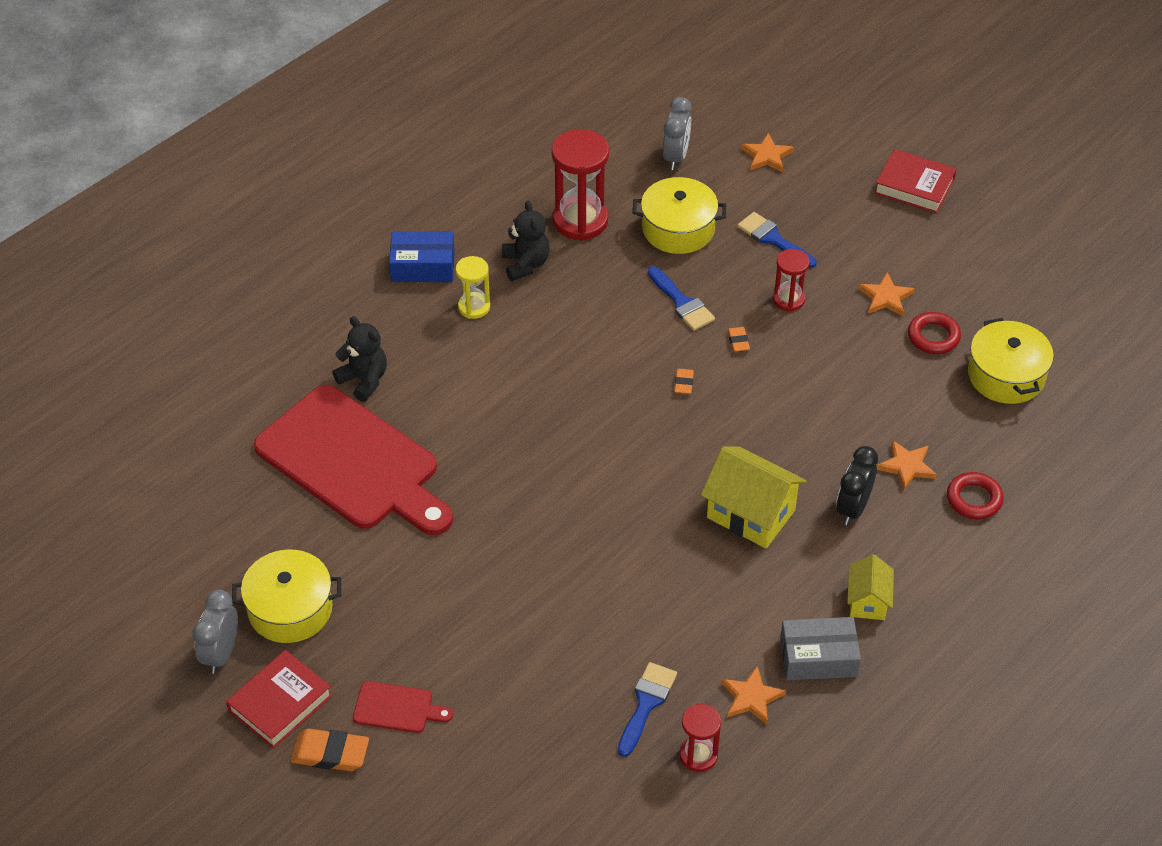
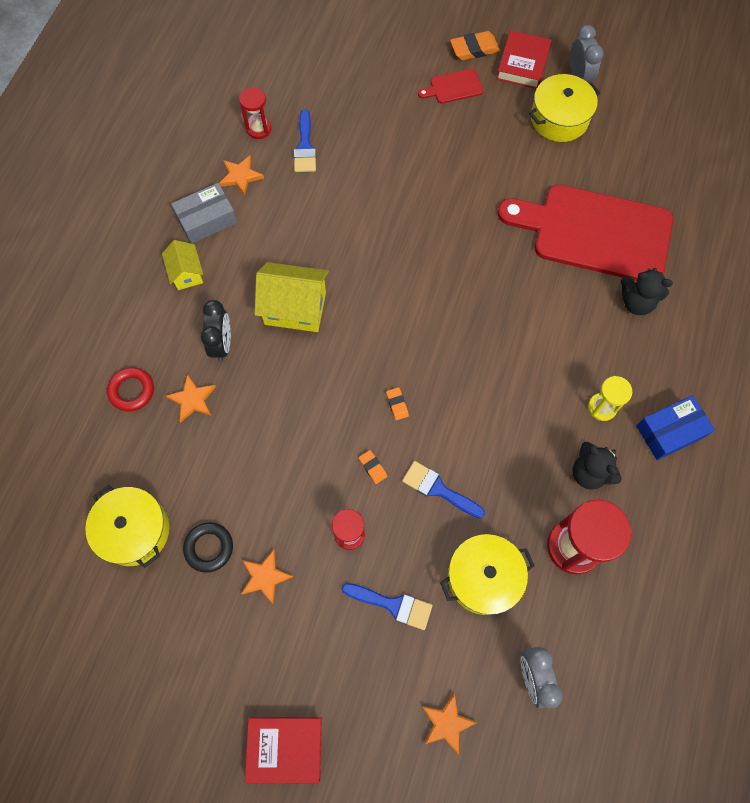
camera: 155 degrees right, 20 degrees up
(933, 337) = (209, 548): red ring -> black ring

